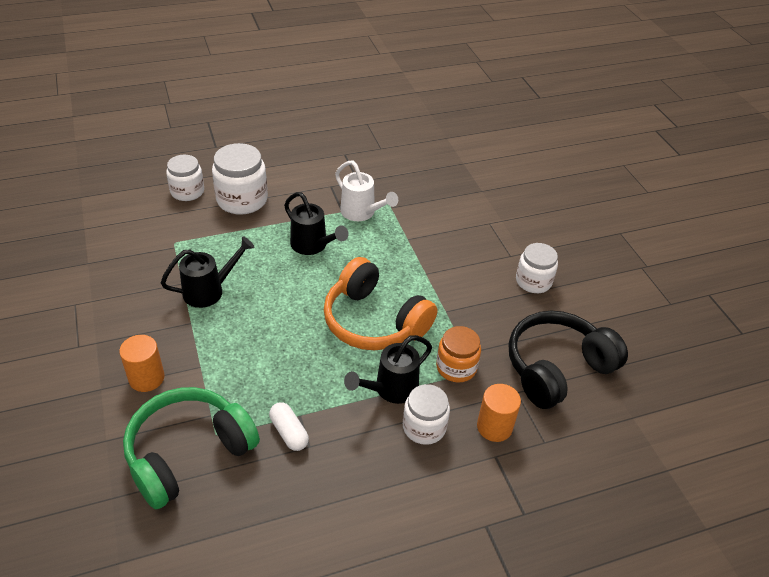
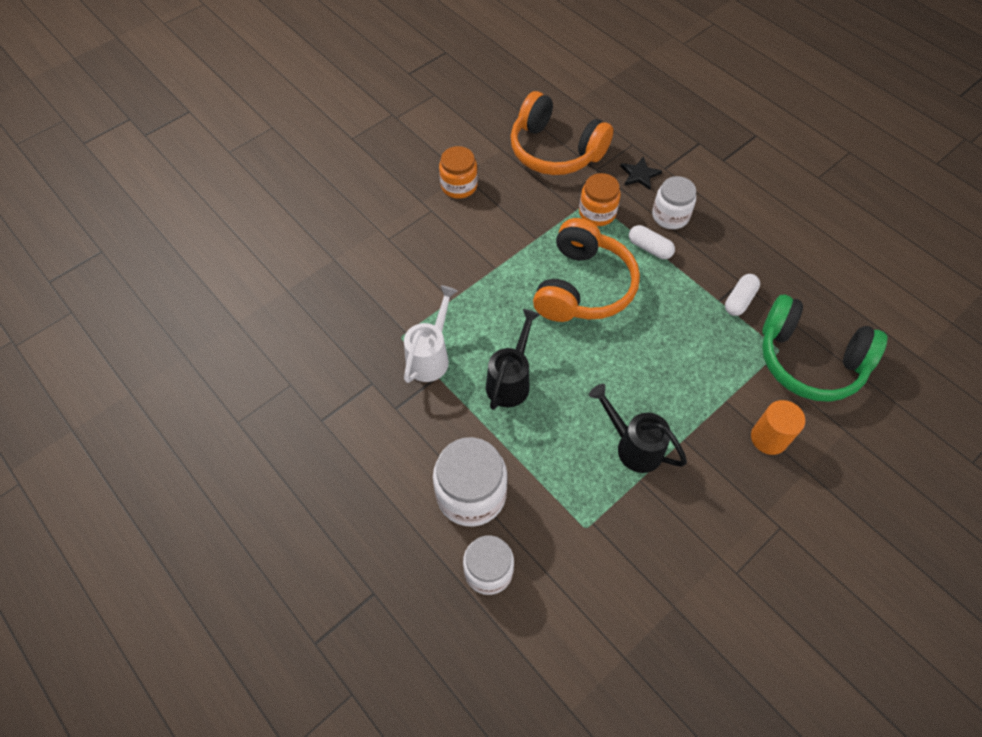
camera: 110 degrees left, 15 degrees up
(391, 389) = (649, 248): black watering can -> white capsule
(494, 427) = (639, 174): orange cylinder -> black star
(533, 281) = (459, 186): white jar -> orange jar
(557, 368) = (555, 150): black headphones -> orange headphones

